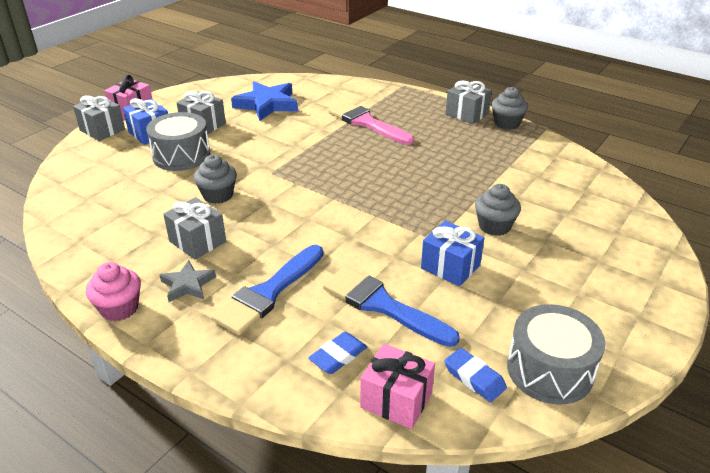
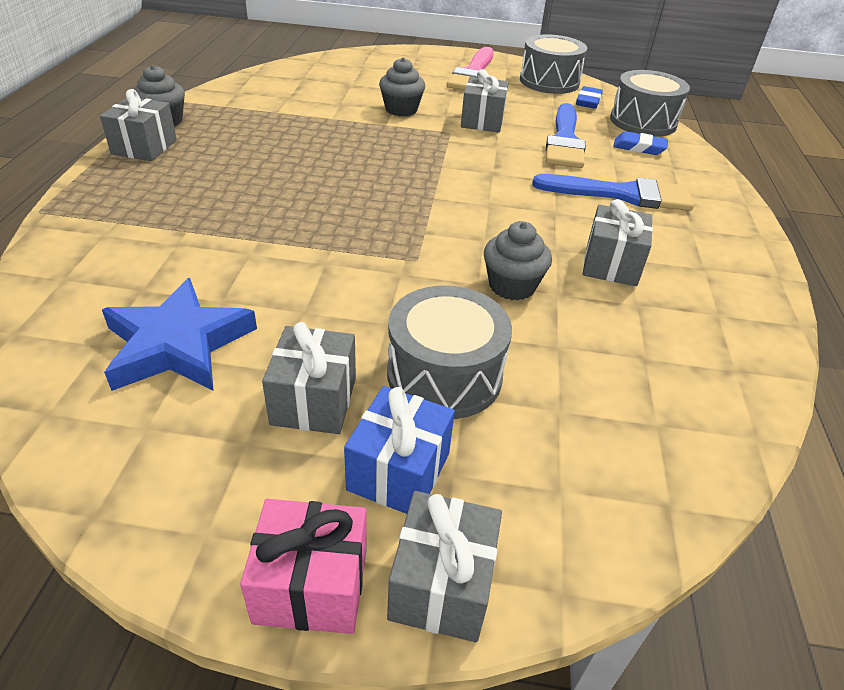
camera: 120 degrees left, 5 degrees up
(119, 308) = (757, 272): pink cupcake -> none
(188, 285) = (674, 243): grey star -> none
(366, 123) = (210, 216): pink brush -> pink brush (473, 73)
(396, 400) = (643, 122): pink gift -> grey drum
(450, 267) = (482, 121): blue gift -> grey gift

